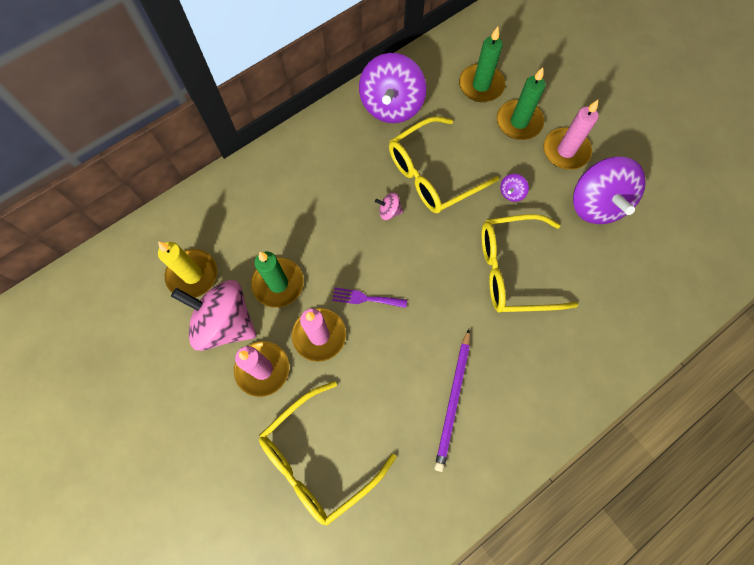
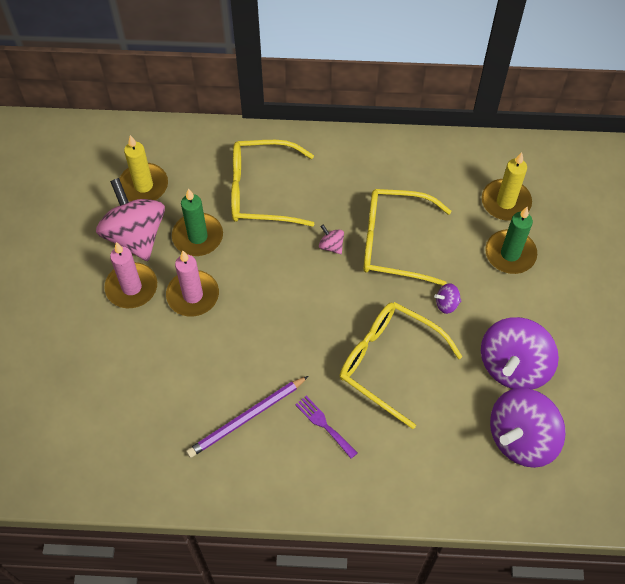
camera: 40 degrees right, 10 degrees down
(318, 458) = (113, 378): yellow glasses -> yellow glasses (261, 191)
(365, 298) = (251, 295): purple fork -> purple fork (324, 424)
(391, 106) = (411, 167): purple spinning top -> purple spinning top (521, 438)
(481, 85) = (505, 202): green candle -> yellow candle
(566, 151) = (529, 305): pink candle -> none

